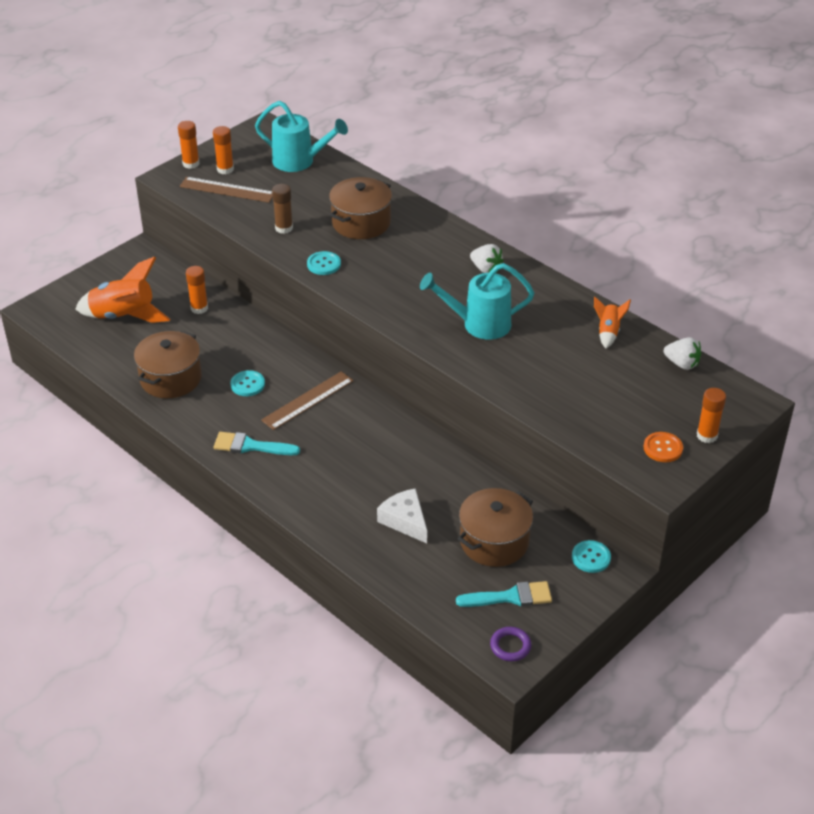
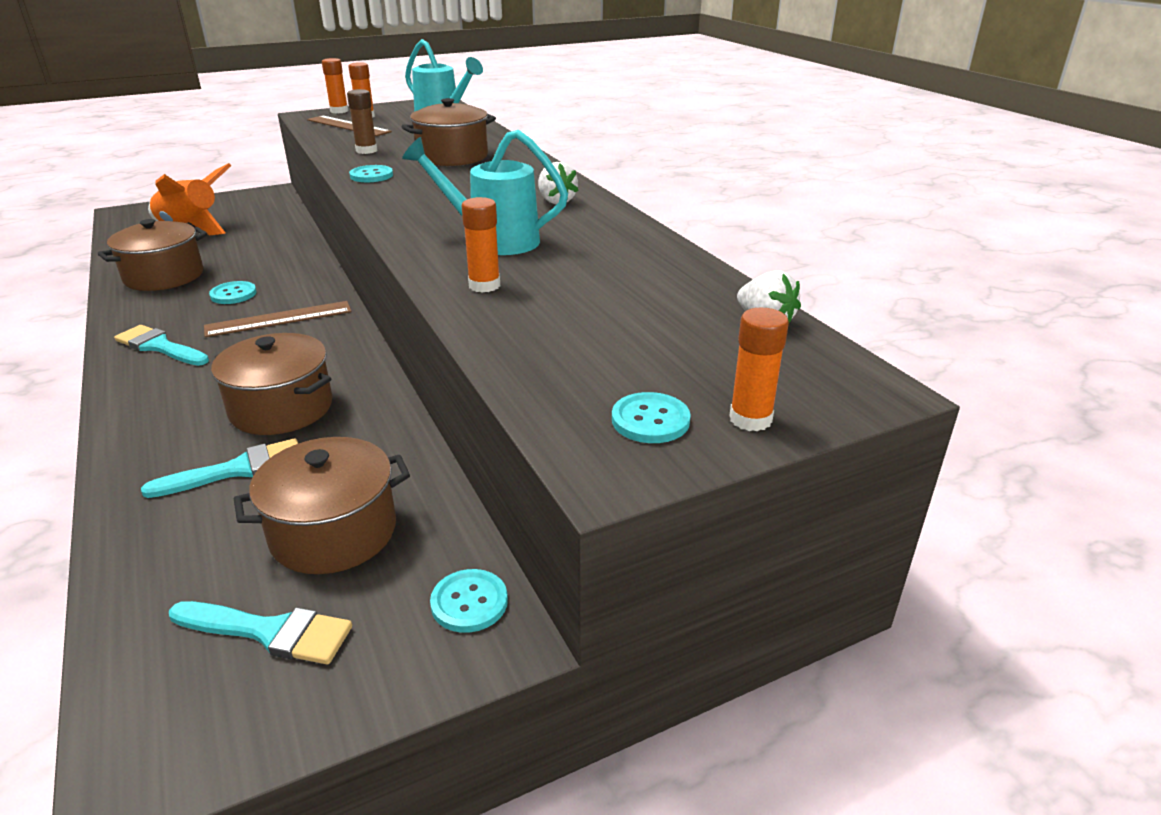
camera: 20 degrees right, 10 degrees down
(199, 308) = (268, 233): orange glue stick -> orange glue stick (484, 285)
(387, 473) = (281, 408): none -> brown pot
(405, 521) = (238, 469): white cheese -> turquoise brush
(510, 646) = (174, 731): purple ring -> none
(608, 332) = (670, 273): orange rocket -> none
(663, 448) = (650, 420): orange button -> turquoise button

